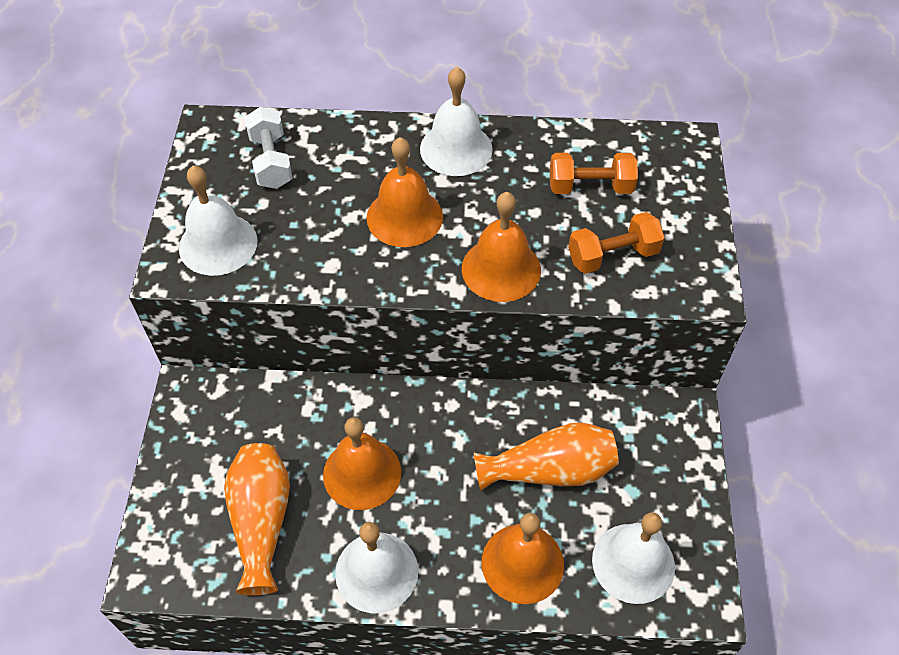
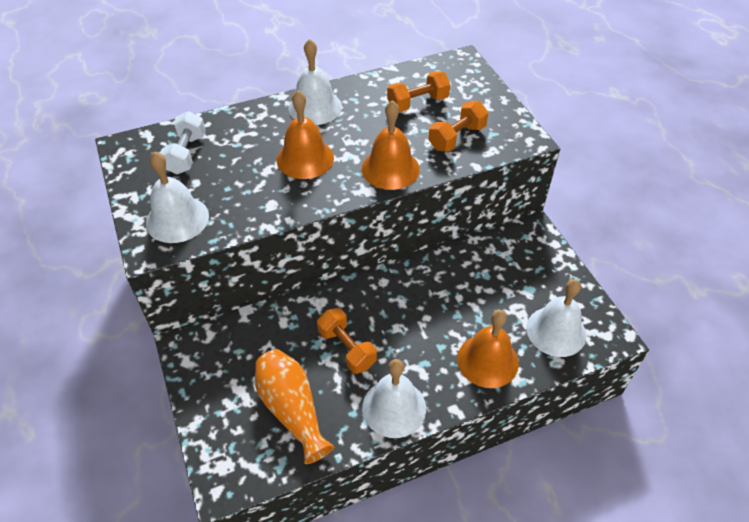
camera: 25 degrees left, 5 degrees down
(271, 161) = (186, 154): white dumbbell -> white dumbbell turned 45 degrees clockwise
(362, 473) = (347, 348): orange bell -> orange dumbbell
(550, 470) = (471, 297): orange vase -> none

